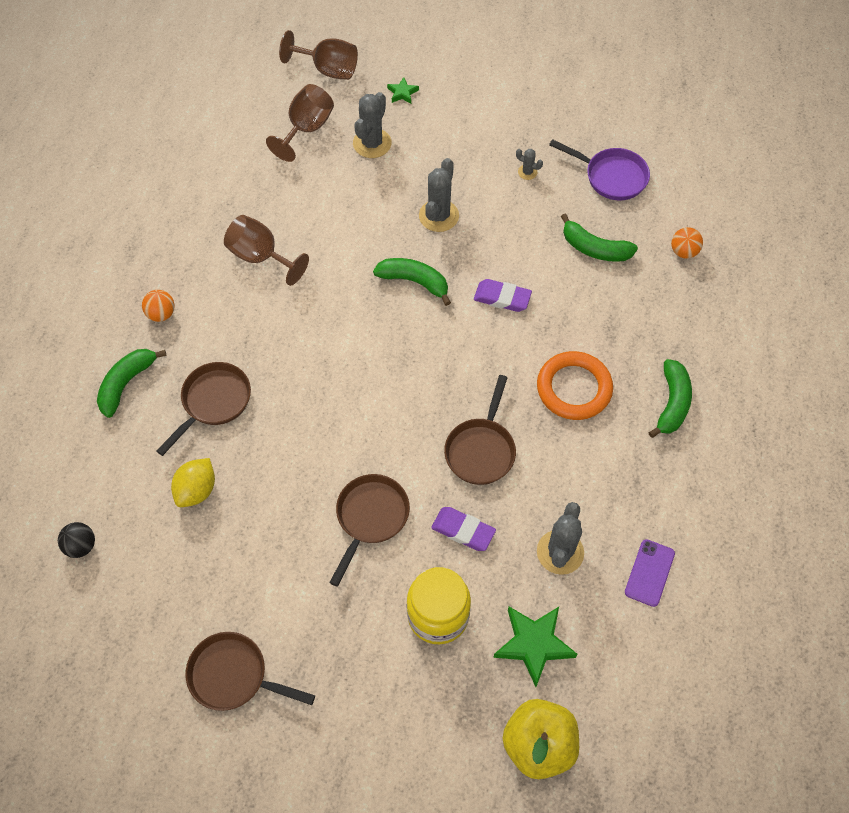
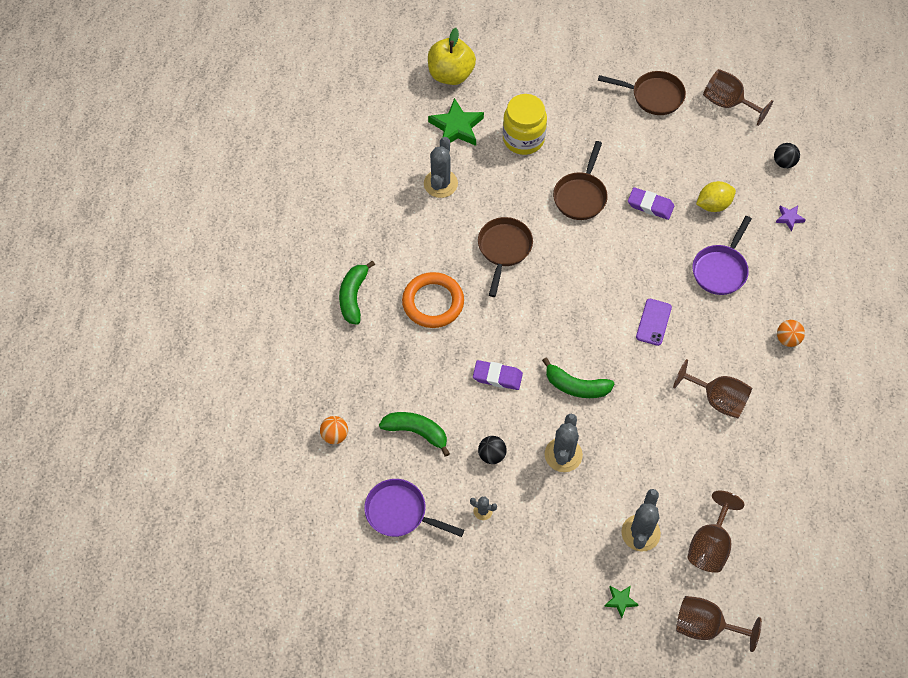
camera: 175 degrees right, 0 degrees up
(104, 463) = (789, 218): none -> purple star
(126, 384) = (795, 278): green banana -> none
(127, 652) = (728, 103): none -> brown goblet
(197, 490) = (713, 205): yellow lemon -> yellow lemon turned 45 degrees clockwise
(213, 402) = (720, 269): brown pan -> purple pan
(463, 531) = (512, 192): purple eraser -> purple eraser (650, 205)
(514, 221) = (492, 455): none -> black ball
(649, 573) = (376, 175): purple phone -> purple phone (653, 322)

